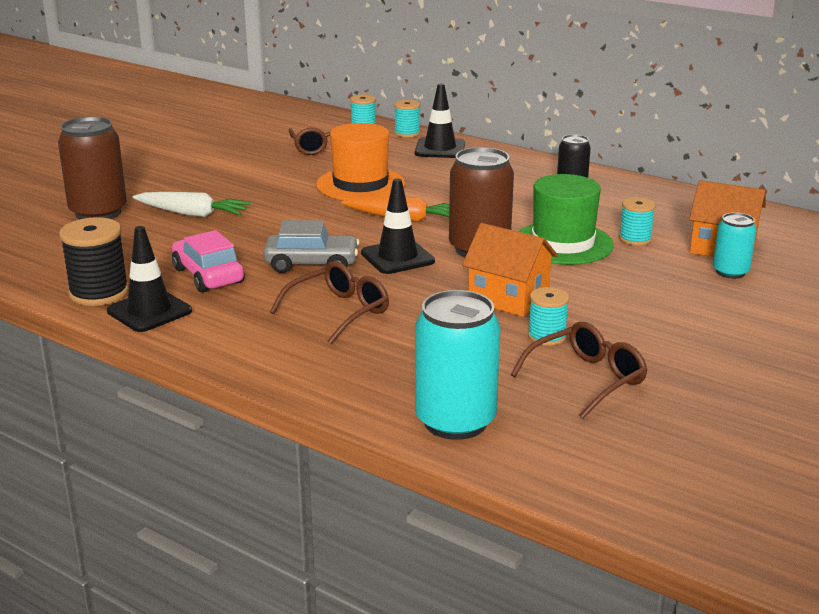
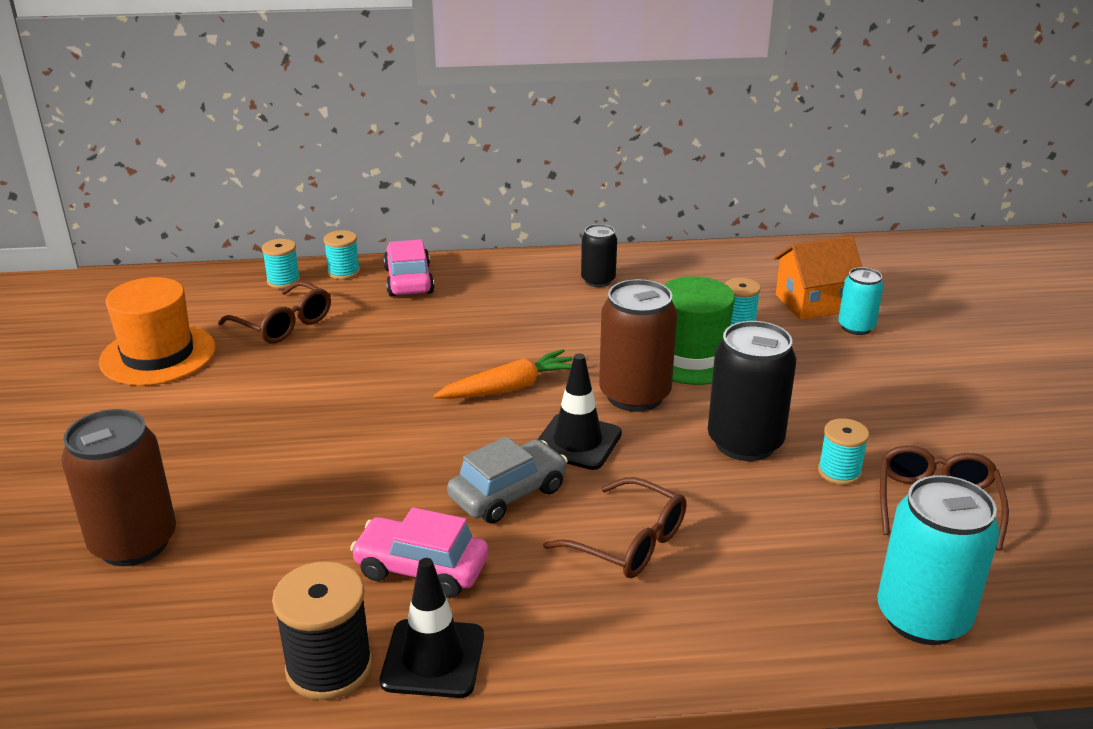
camera: 40 degrees left, 5 degrees up
(192, 214) = (265, 487): white carrot -> none
(339, 311) = (629, 543): brown glasses -> brown glasses turned 120 degrees clockwise
(360, 184) = (397, 361): orange hat -> orange hat (158, 355)
(440, 149) = (409, 280): black traffic cone -> pink car
(508, 298) = (745, 442): orange house -> black can

